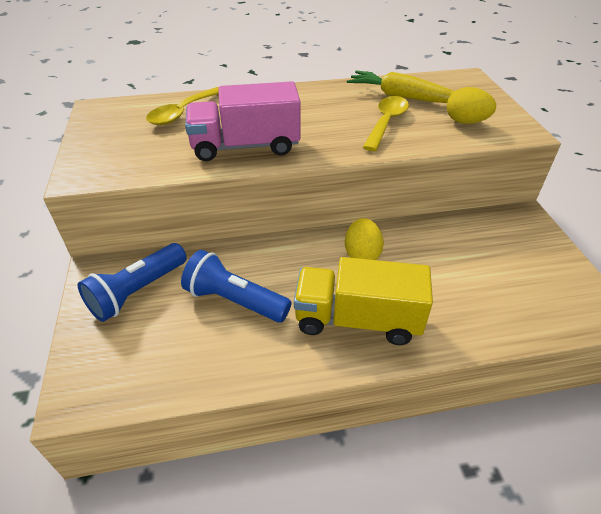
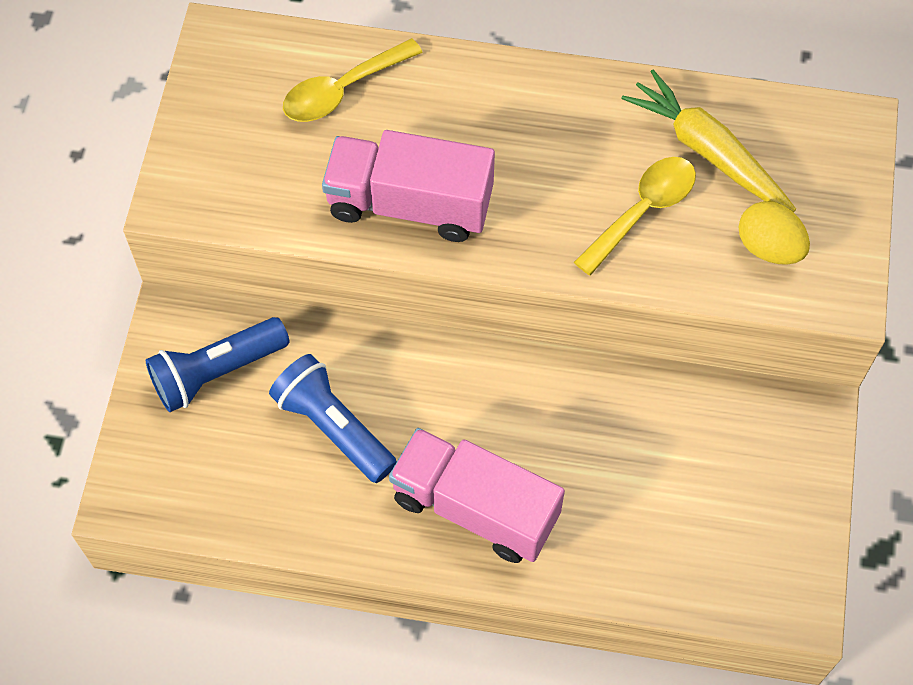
camera: 20 degrees right, 20 degrees up
(357, 319) = (475, 507): yellow truck -> pink truck
(362, 254) = (531, 406): yellow egg -> none

